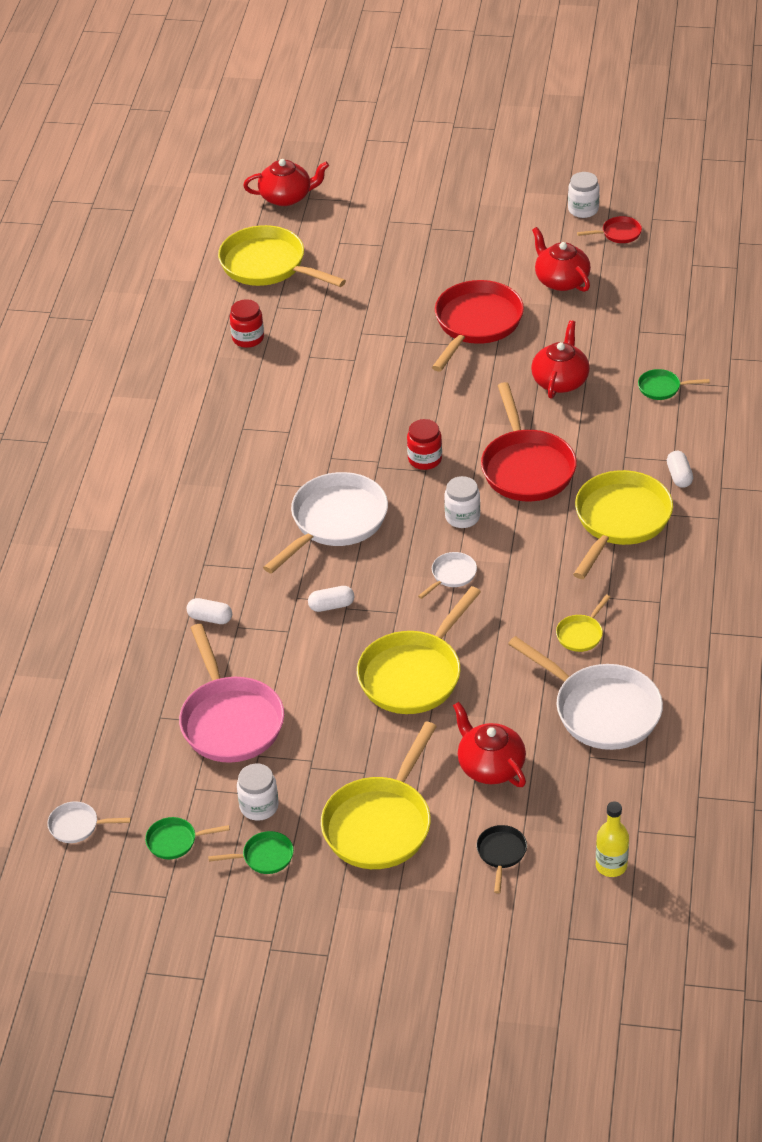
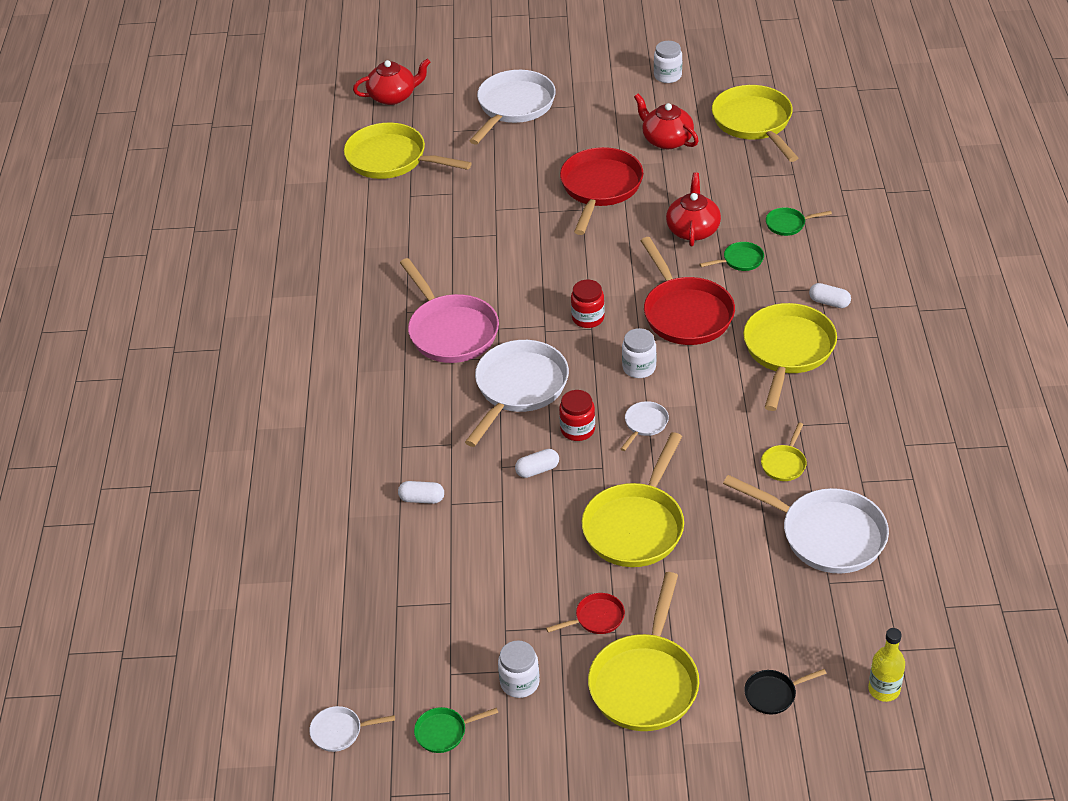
camera: 10 degrees left, 0 degrees up
(230, 721) = (468, 599): pink pan -> pink pan (450, 331)
(248, 338) = (390, 227): red jar -> red jar (577, 429)
(264, 857) = (539, 734): green pan -> green pan (740, 260)
(410, 224) = (514, 107): none -> white pan
(490, 766) = (736, 606): red teapot -> none
(501, 853) = (773, 694): black pan -> black pan turned 105 degrees counterclockwise
(618, 234) = (706, 93): red pan -> red pan (596, 618)
(660, 273) = (754, 123): none -> yellow pan
(679, 476) = (829, 302): white capsule -> white capsule turned 45 degrees counterclockwise

